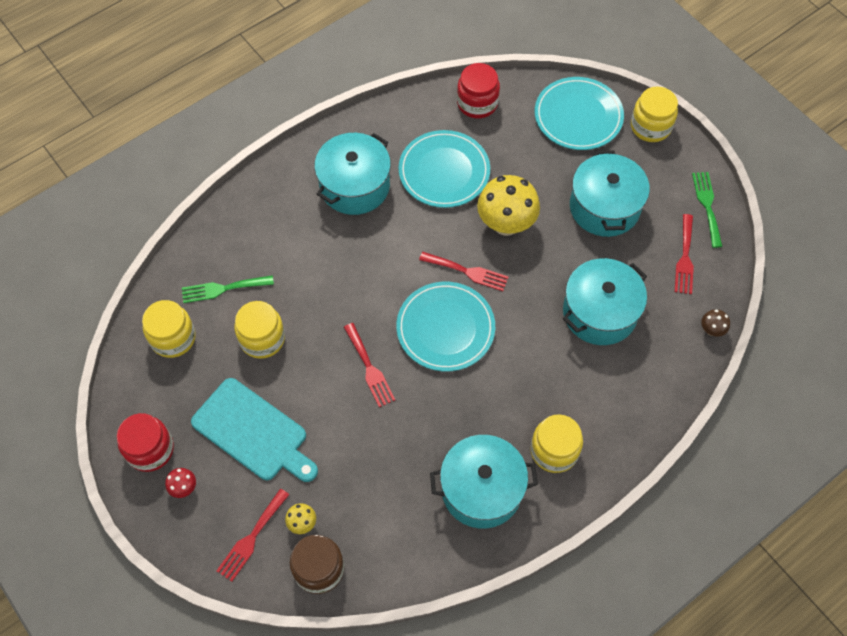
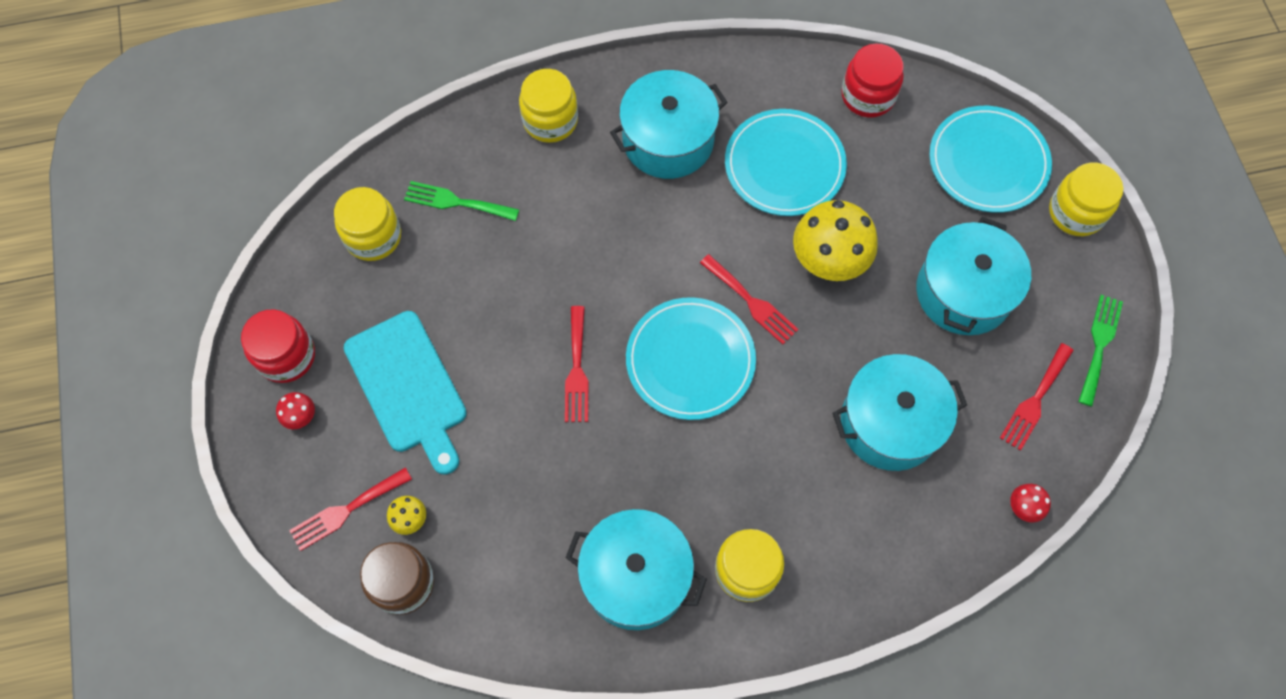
camera: 25 degrees right, 5 degrees up
(262, 339) = (471, 280): yellow jar -> yellow jar (550, 120)
(711, 330) = (1023, 508): brown mushroom -> red mushroom

